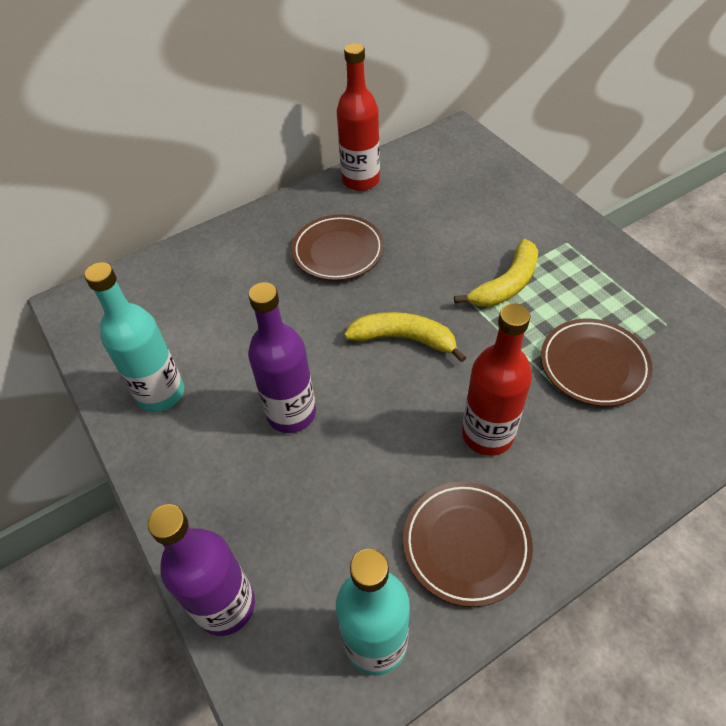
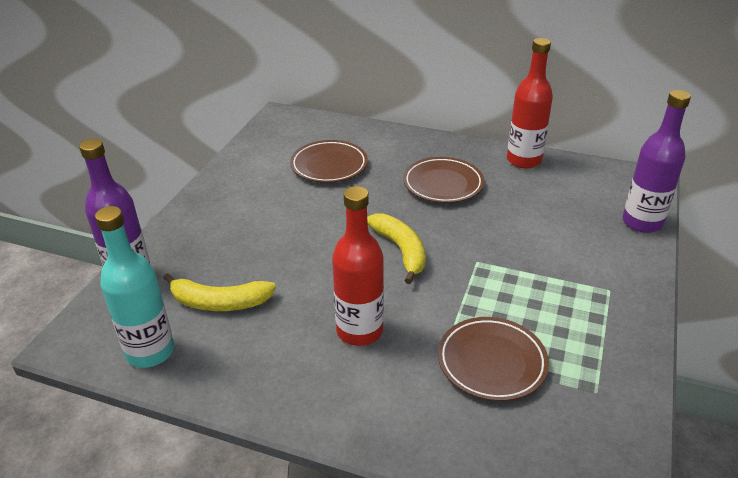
camera: 50 degrees right, 15 degrees down
(161, 393) = (250, 178): turquoise bottle -> none
(291, 413) = (286, 233): purple bottle -> purple bottle (642, 222)
(466, 544) = (256, 361): brown plate -> brown plate (329, 165)
(506, 284) = (516, 276): yellow banana -> yellow banana (219, 302)

